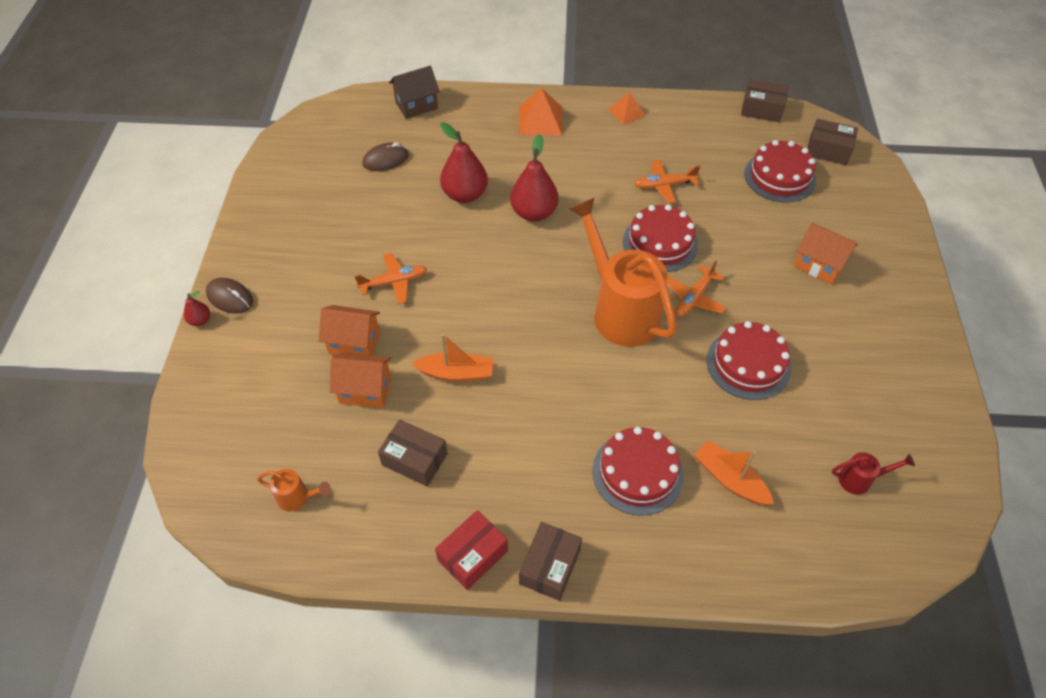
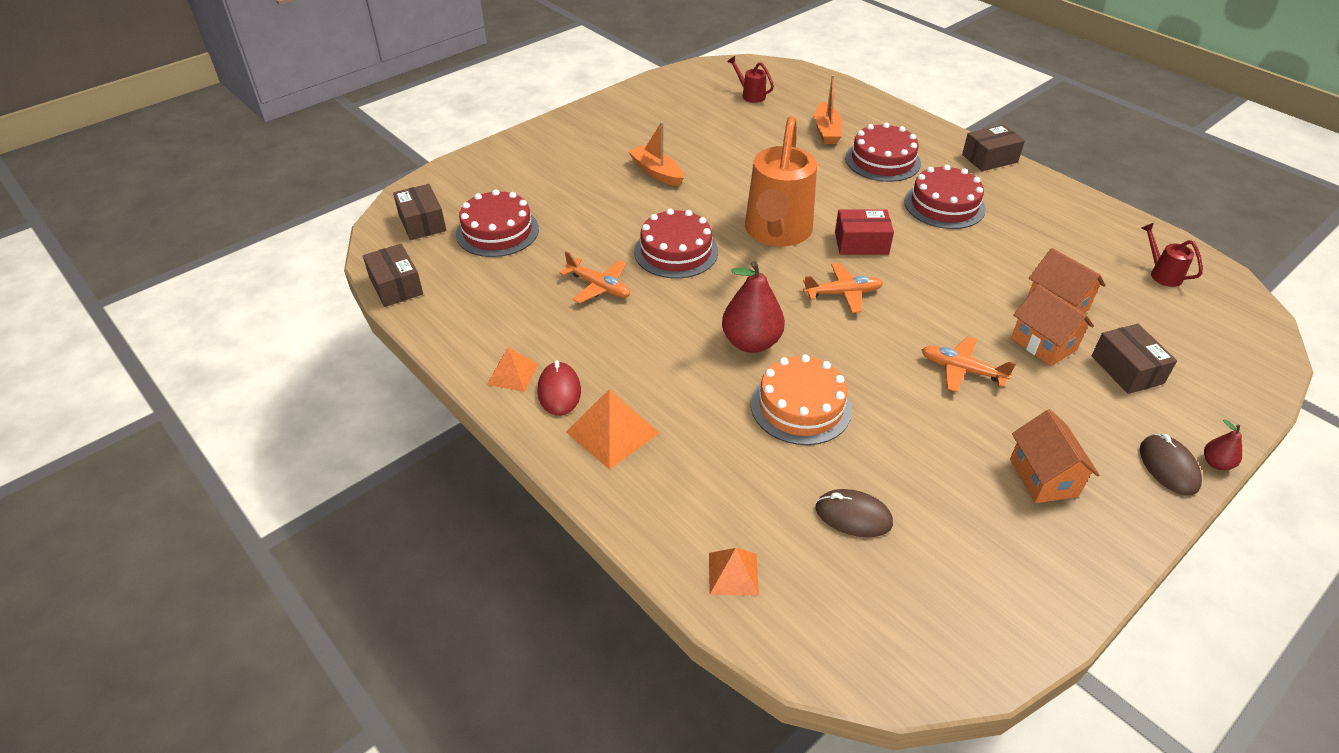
camera: 135 degrees left, 10 degrees down
(297, 498) = (1162, 274): orange watering can -> red watering can
(415, 459) = (1044, 245): brown box -> brown box (1127, 369)
(416, 105) = (733, 573): brown house -> orange pyramid
(456, 373) = (962, 272): orange boat -> orange boat (656, 172)
(465, 194) = (801, 406): red pear -> orange cake
(473, 555) = (1039, 185): red box -> red box (861, 243)
(592, 120) = (559, 391): none -> red mouse
(693, 298) = (708, 207): orange plane -> orange plane (843, 293)
(748, 364) = (731, 160): red cake -> red cake (944, 205)
(819, 265) = (586, 172): orange house -> orange house (1043, 477)

